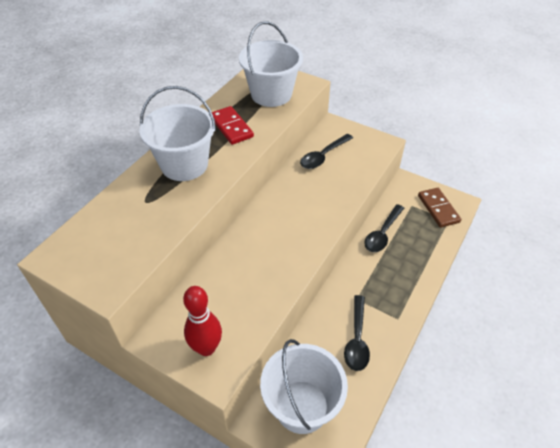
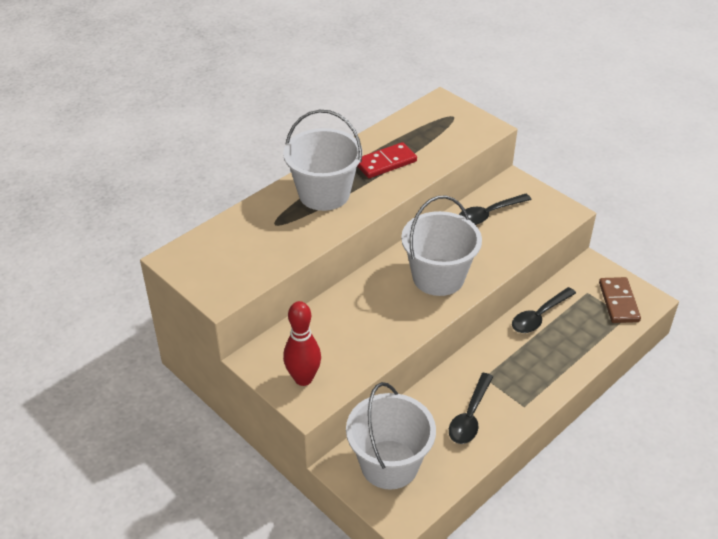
camera: 15 degrees right, 5 degrees down
(231, 127) = (385, 163): red domino -> red domino turned 75 degrees clockwise
(271, 94) = (442, 133): white bucket -> white bucket (438, 277)

